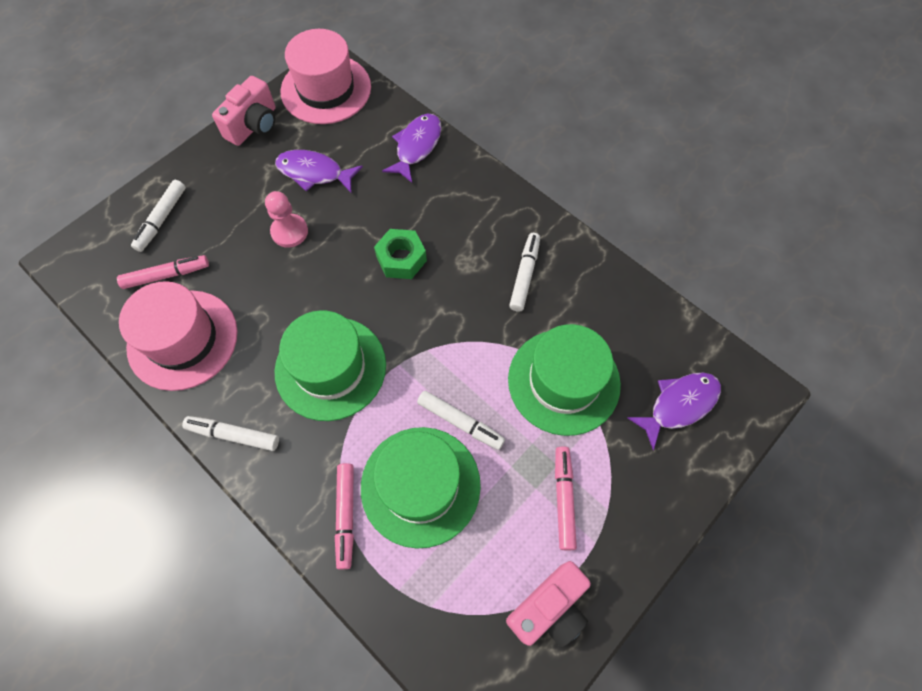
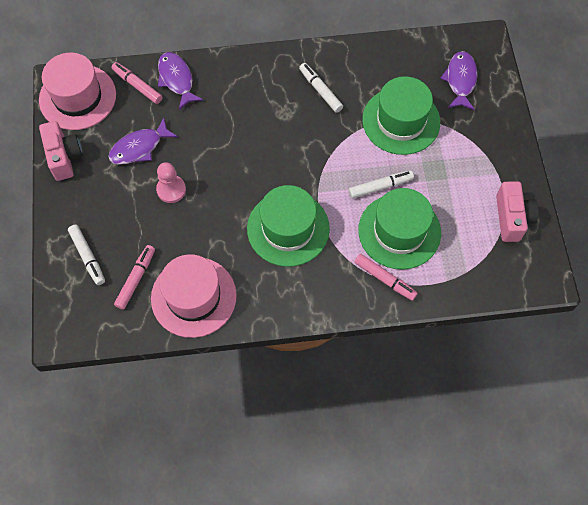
camera: 50 degrees left, 0 degrees up
(233, 435) = (285, 307): white marker -> none
(401, 259) = (250, 143): green nut -> none
(563, 499) = (463, 170): pink marker -> pink marker (137, 86)

